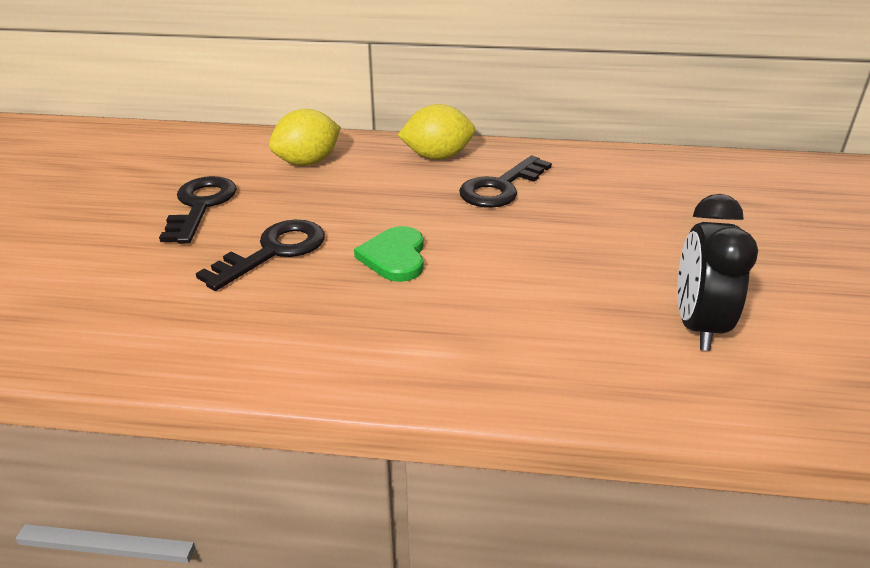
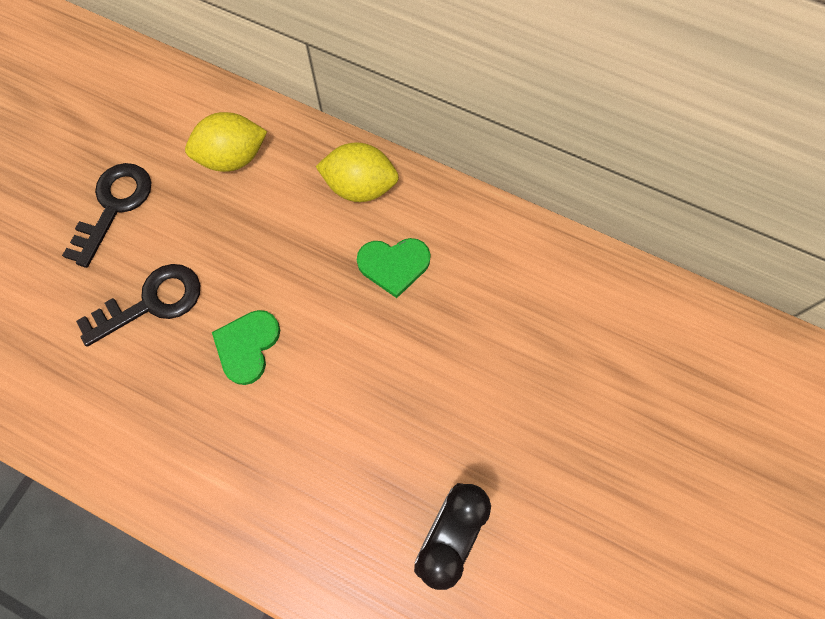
camera: 20 degrees right, 35 degrees up
(501, 187) = (394, 265): black key -> green heart

